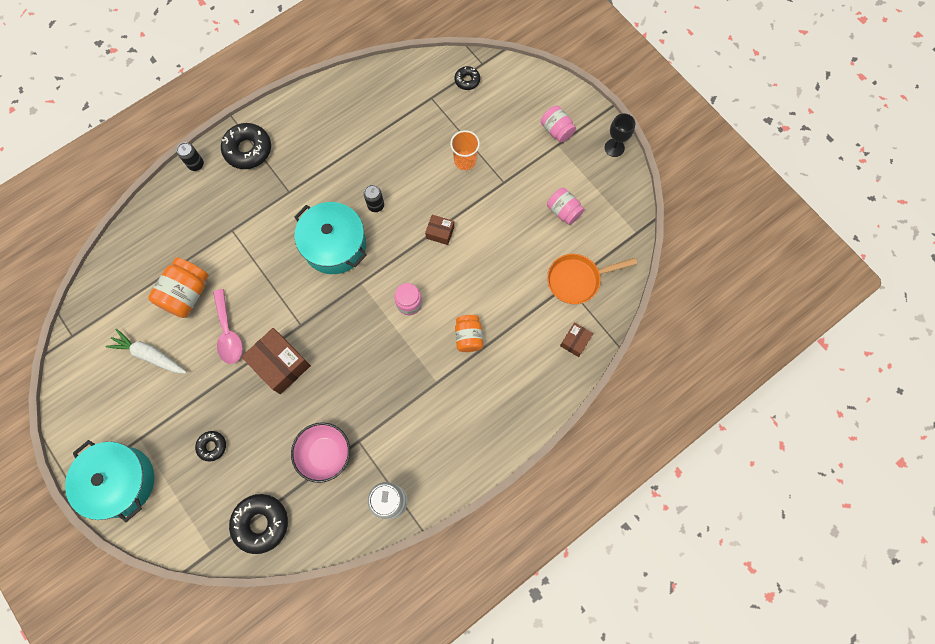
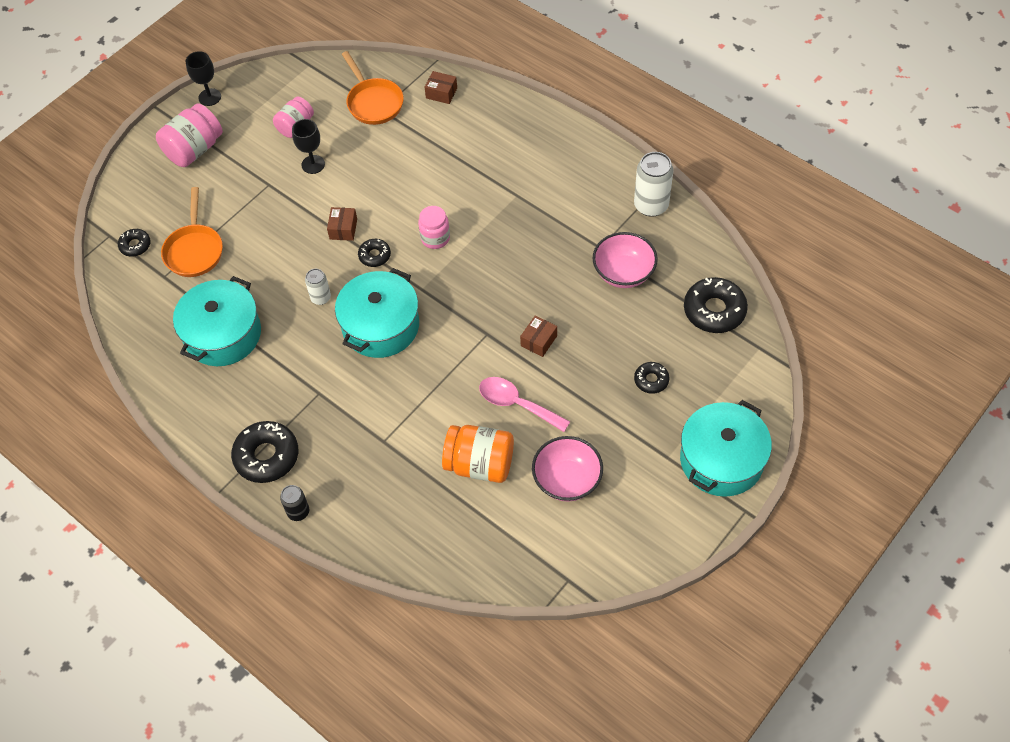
camera: 100 degrees left, 15 degrees down
(150, 355) = (567, 480): white carrot -> pink bowl
(228, 333) = (516, 404): pink spoon -> pink spoon turned 120 degrees counterclockwise
(280, 364) = (538, 341): brown box -> brown box, size x0.53
(364, 132) = (223, 334): none -> turquoise pot
(376, 205) = (321, 298): black can -> white can
(405, 252) = (374, 255): none -> black donut
(450, 121) = (194, 250): none -> orange pan
(465, 161) = (247, 225): orange cup -> none
(468, 337) = (460, 179): orange jar -> none
(516, 219) = (313, 164): none -> black goblet
(556, 130) = (194, 149): pink jar -> pink jar, size x1.54

